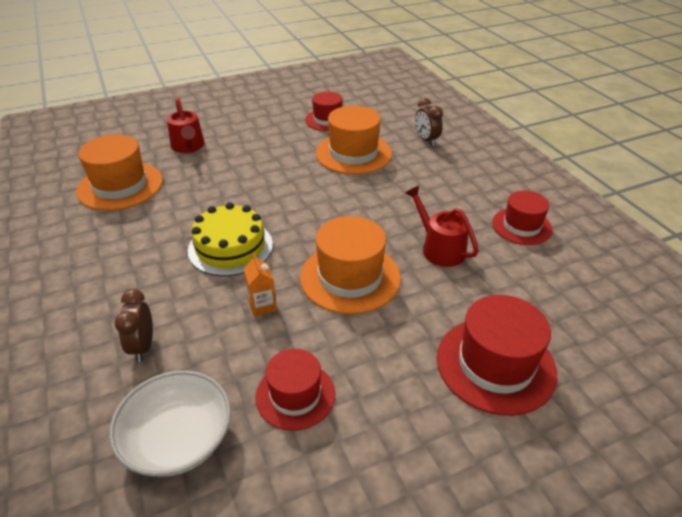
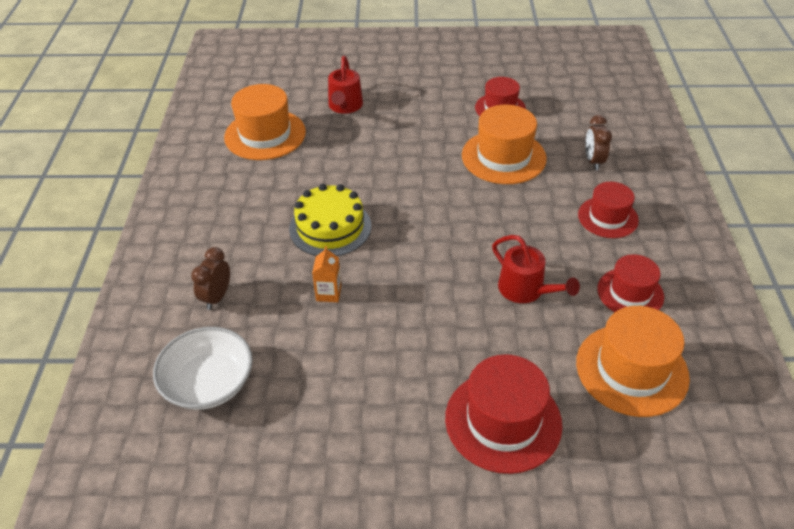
camera: 25 degrees right, 5 degrees up
(295, 395) = (313, 382): red hat -> red hat (607, 217)
(350, 277) = (420, 291): orange hat -> orange hat (631, 369)
(439, 248) = (525, 290): red watering can -> red watering can turned 150 degrees clockwise

